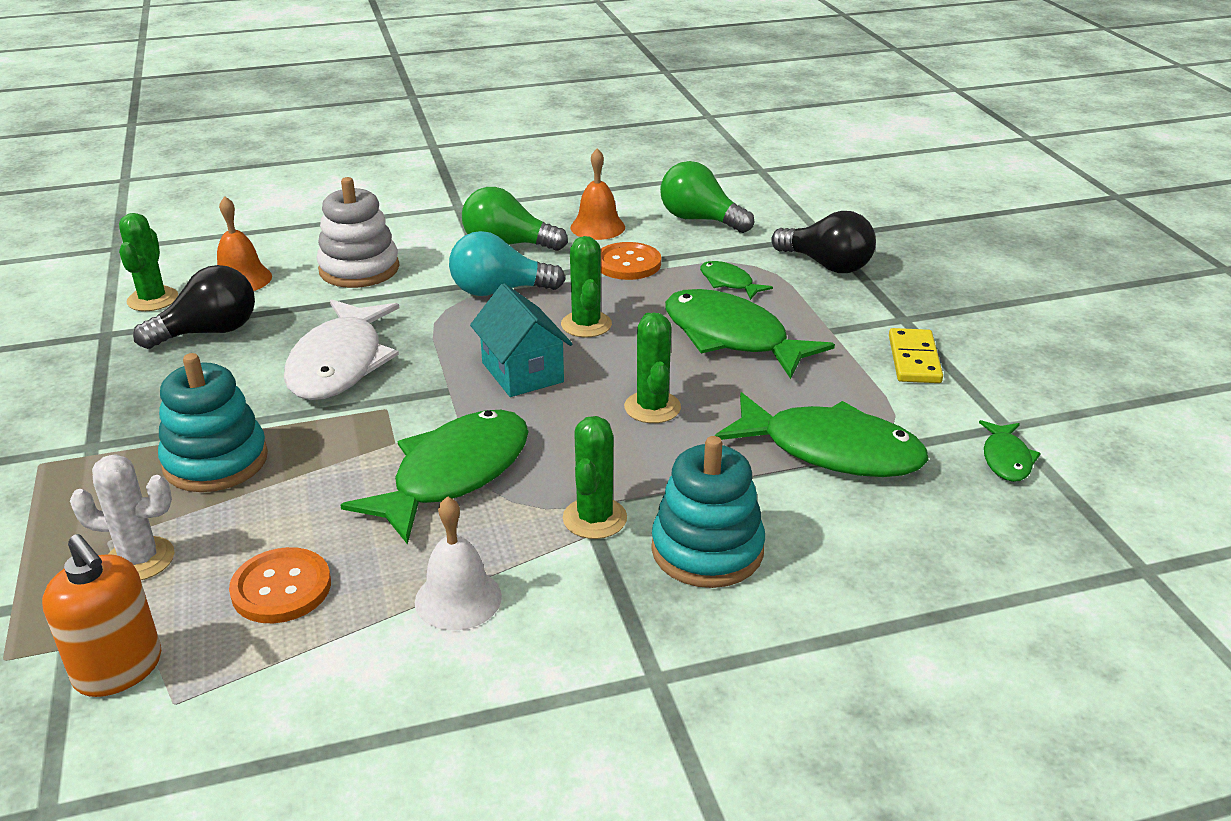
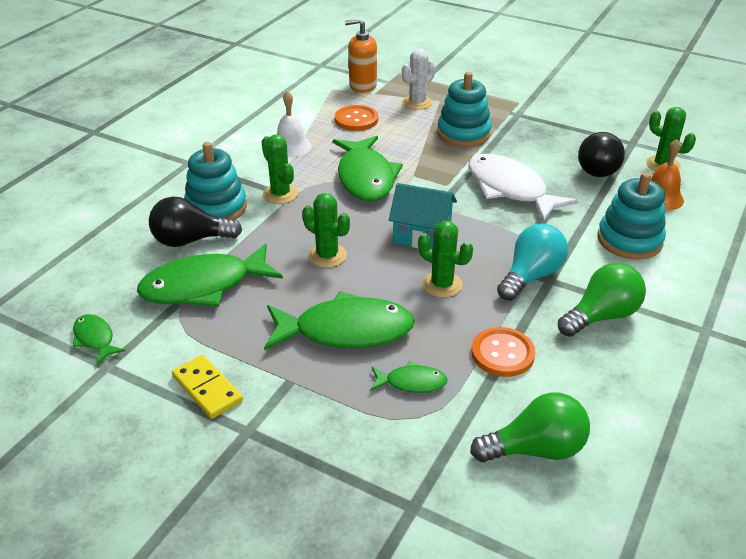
camera: 135 degrees right, 5 degrees up
(359, 269) = (629, 240): white stacking toy -> turquoise stacking toy
(597, 227) = (585, 379): orange bell -> none
(827, 265) = (366, 460): black light bulb -> black light bulb (190, 240)

